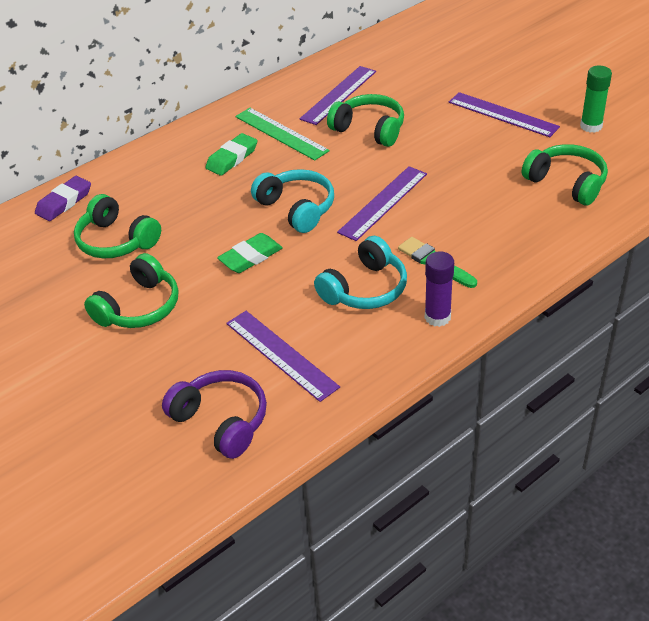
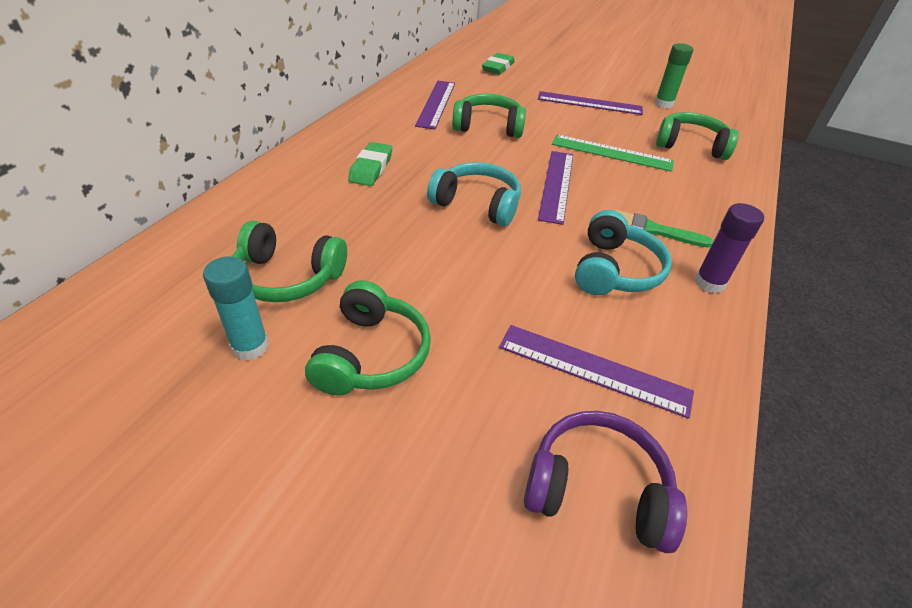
camera: 30 degrees left, 0 degrees up
(64, 202) = (189, 244): purple eraser -> none
(68, 284) = (250, 346): none -> turquoise glue stick
(250, 257) = (467, 262): green eraser -> green eraser (498, 67)
(281, 133) = (406, 140): green ruler -> green ruler (611, 153)

